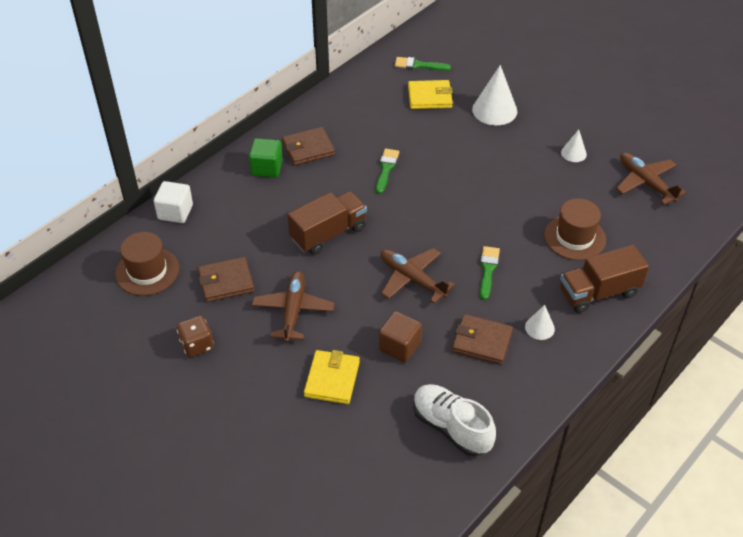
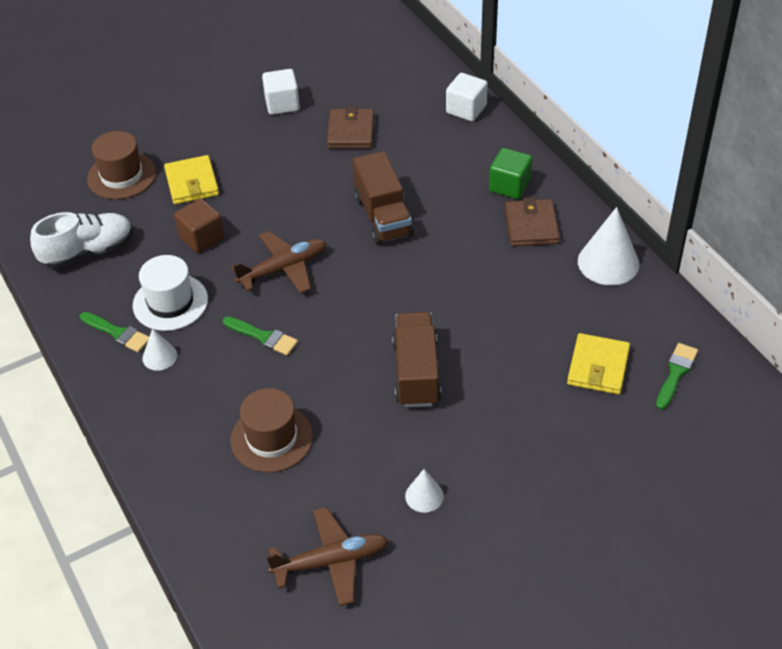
camera: 110 degrees right, 0 degrees up
(147, 271) = (391, 83): brown hat -> brown hat (121, 176)
(197, 345) = (282, 104): brown dice -> white cube
(293, 310) = (289, 171): brown plane -> none
(332, 379) = (192, 183): yellow wallet -> yellow wallet turned 45 degrees clockwise
(386, 169) = (468, 288): green brush -> green brush (117, 333)
(481, 341) = (170, 302): brown wallet -> white hat
(494, 110) = (547, 432): white cone -> white cone (608, 262)
(599, 292) = (176, 430): brown truck -> brown truck (416, 373)

